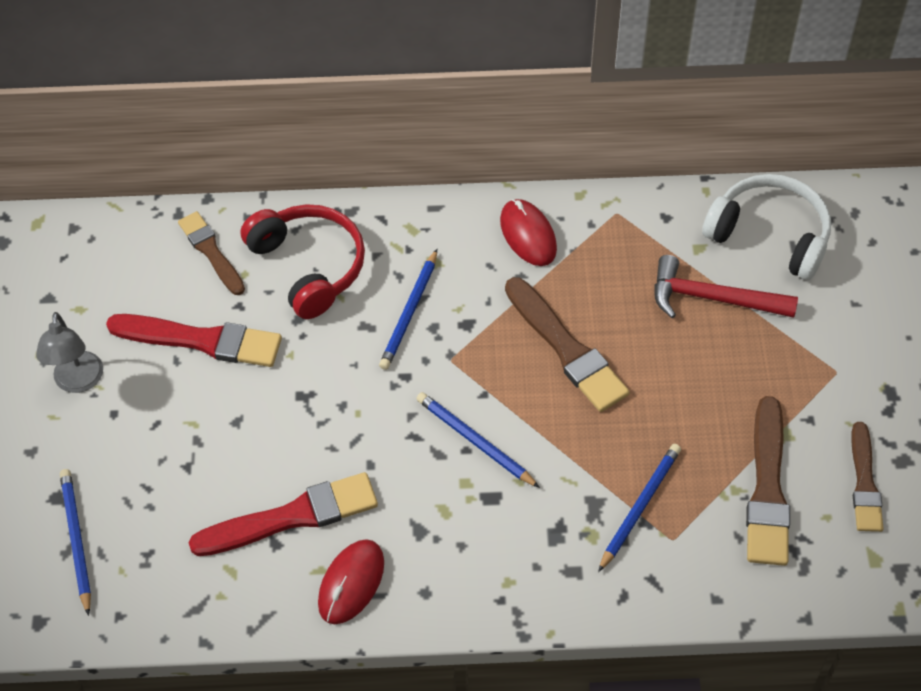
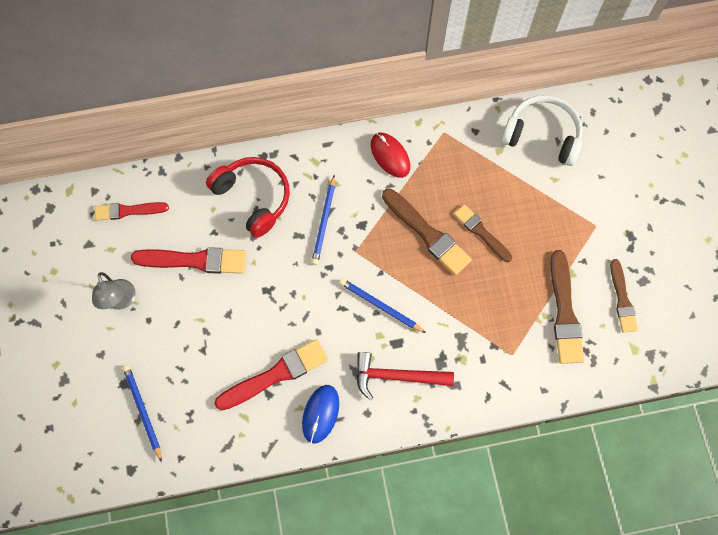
camera: 10 degrees left, 15 degrees up
(118, 261) = (128, 211): none -> red brush
(211, 252) = (188, 196): brown brush -> brown brush (481, 232)
(351, 583) = (320, 414): red mouse -> blue mouse
(639, 507) = (489, 336): blue pencil -> none
(712, 298) = (513, 185): red hammer -> red hammer (397, 376)

